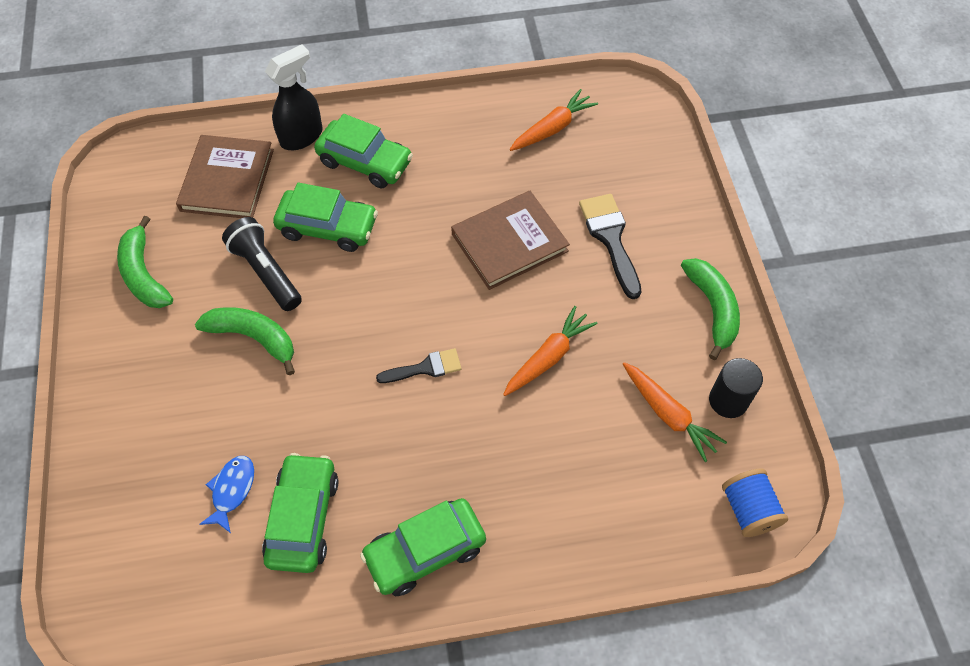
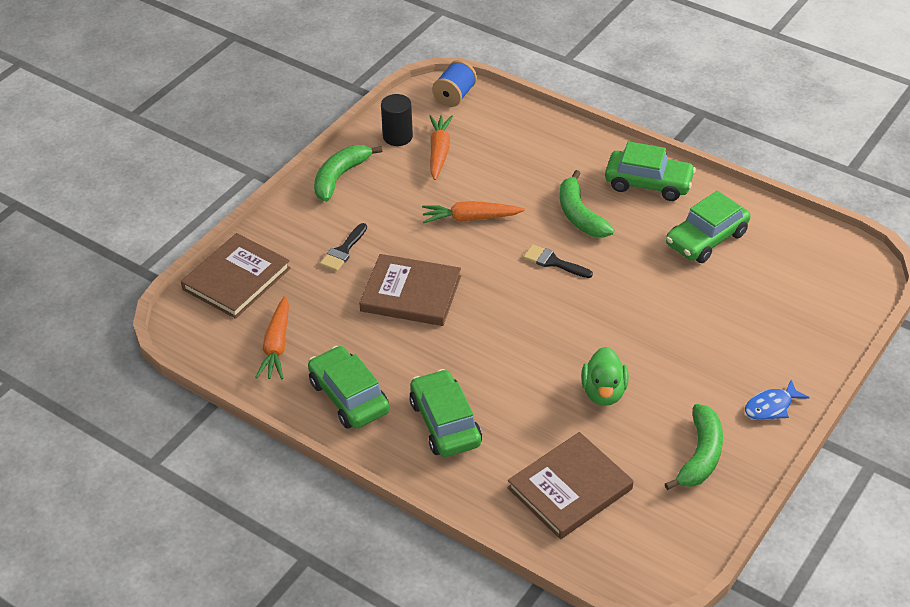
camera: 135 degrees left, 15 degrees down
(232, 490) = (740, 278): blue fish -> blue fish (771, 406)
(254, 338) = (652, 354): green banana -> green banana (580, 215)
(266, 272) = (603, 392): black flashlight -> green duck
(302, 136) = (472, 482): black spray bottle -> none
(328, 227) = (526, 392): green car -> green car (349, 397)
(552, 128) = (276, 346): orange carrot -> orange carrot turned 90 degrees counterclockwise
(610, 239) = (343, 251): black brush -> black brush, size x0.64
(653, 153) = (236, 279): none -> brown book

